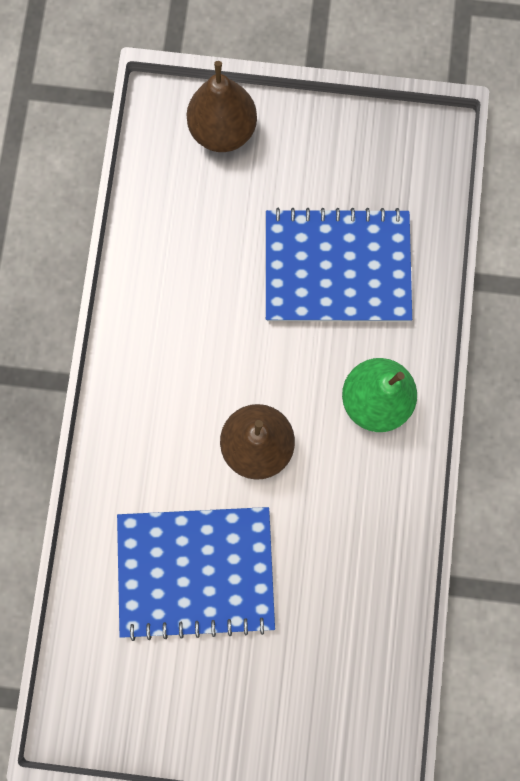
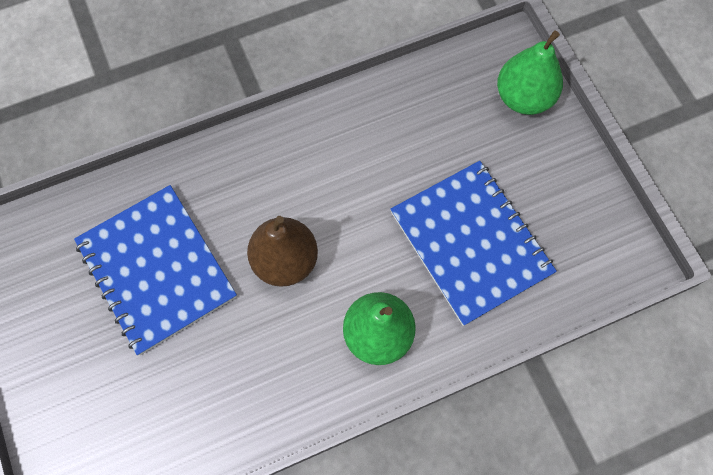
camera: 60 degrees right, 10 degrees down
(223, 131) = (523, 98): brown pear -> green pear

